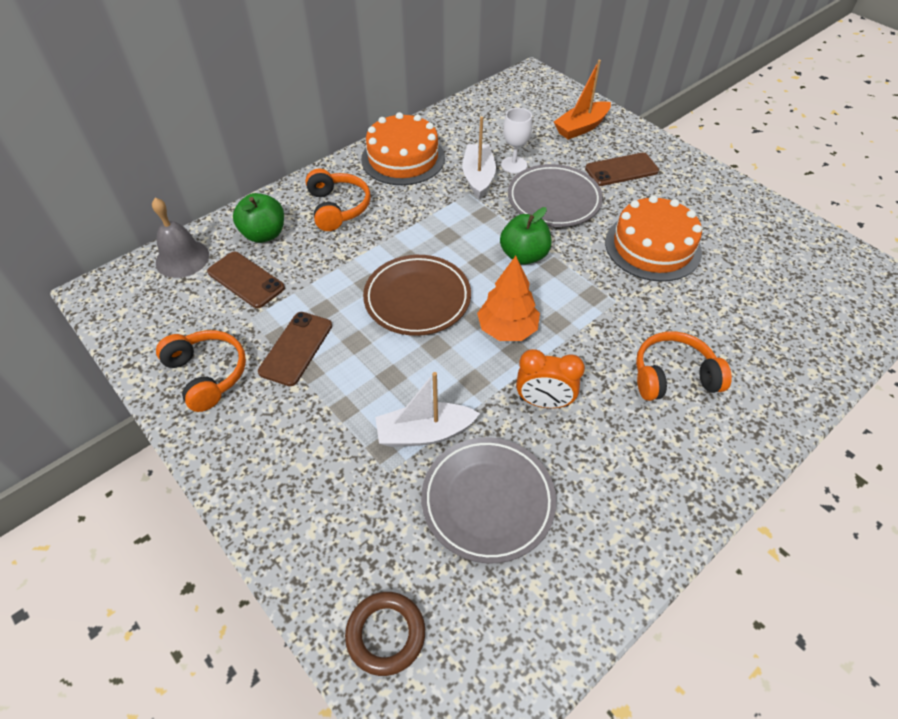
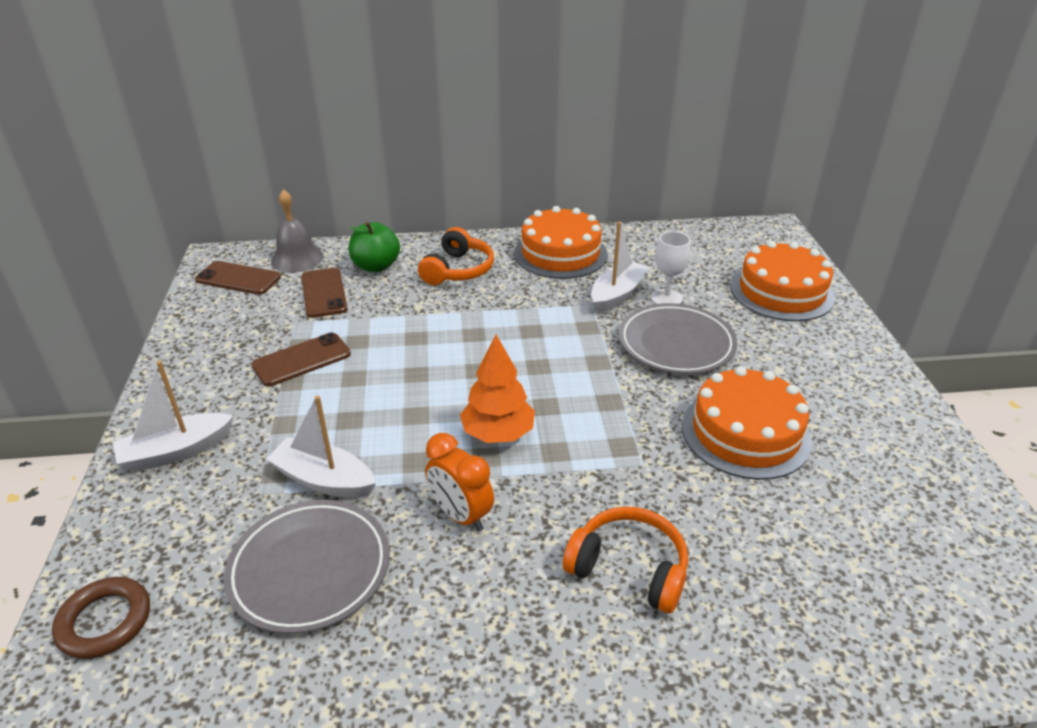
camera: 35 degrees right, 15 degrees down
(207, 374) = (218, 347): orange headphones -> none
(281, 481) = (176, 452): none -> white boat
(417, 299) = (444, 369): brown plate -> none
(524, 255) = (588, 379): green apple -> none
(581, 127) = (781, 292): orange boat -> orange cake
(621, 170) = (787, 347): brown phone -> brown phone (238, 278)

